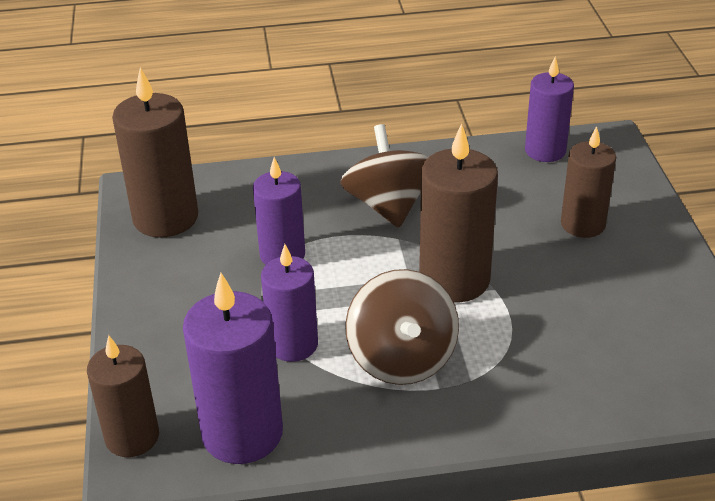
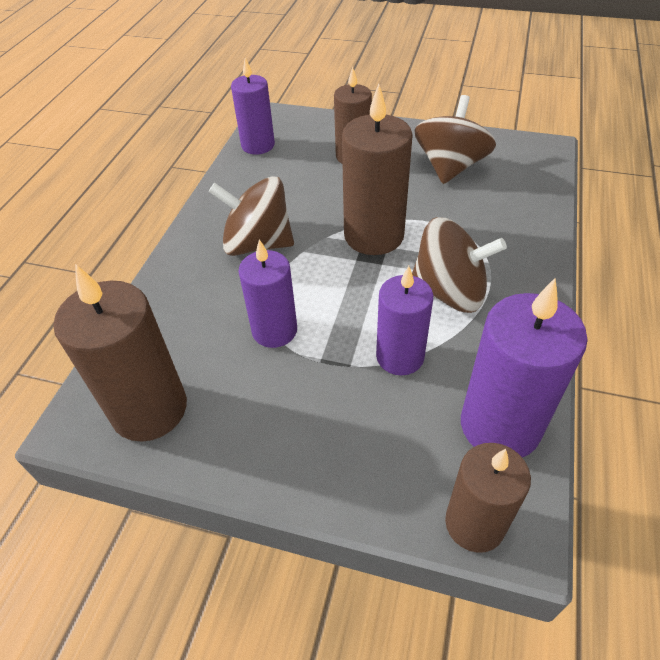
camera: 65 degrees left, 10 degrees up
(627, 308) = (450, 167): none -> brown spinning top

